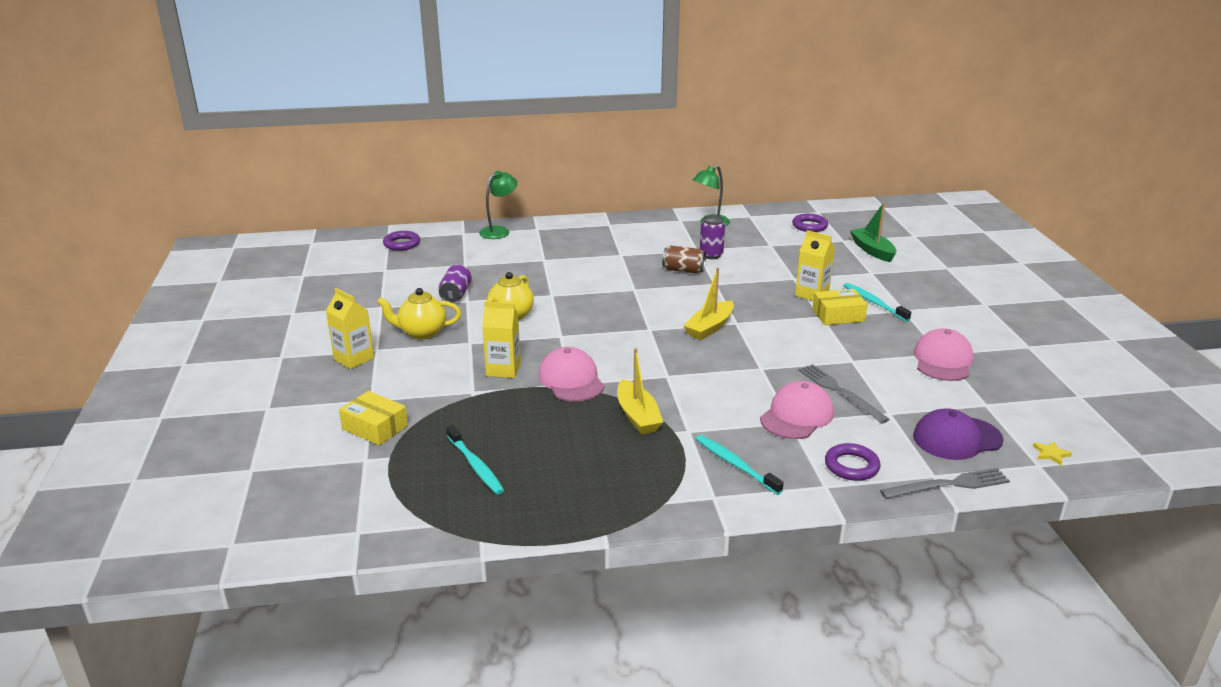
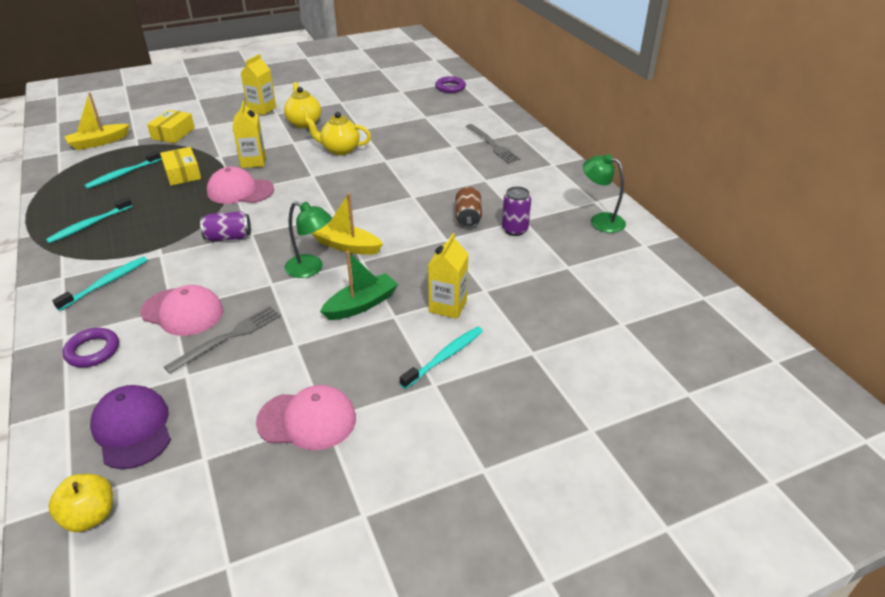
camera: 75 degrees right, 10 degrees up
(456, 294) = (370, 123): purple can -> purple can (228, 237)
(499, 231) = (500, 118): green lamp -> green lamp (311, 269)
(571, 380) = (240, 191): pink cap -> pink cap turned 135 degrees counterclockwise
(601, 485) = (89, 225): none -> turquoise toothbrush
(637, 416) = (184, 227): yellow boat -> yellow boat (98, 142)
(809, 226) = (648, 293): purple ring -> none
(838, 315) = (400, 329): yellow box -> yellow box (182, 173)
(872, 250) = (605, 351): green boat -> green boat (361, 305)
(949, 485) = (48, 420): grey fork -> grey fork (492, 145)
(1051, 454) = (90, 516): yellow star -> yellow apple

